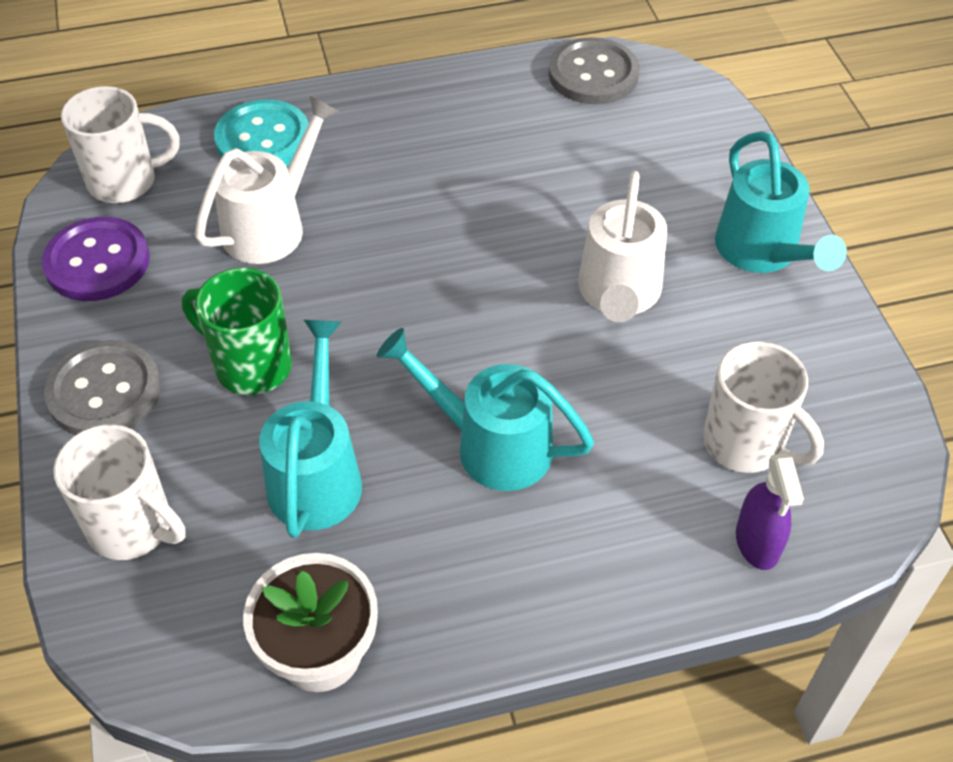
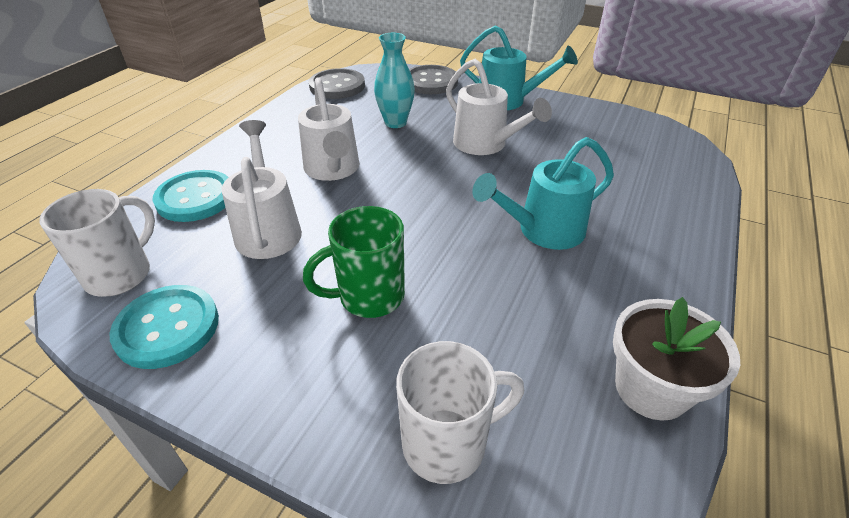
camera: 50 degrees left, 10 degrees down
(97, 262) = (167, 328): purple button -> turquoise button
(104, 392) = (295, 390): grey button -> grey button (430, 82)
(317, 474) = (495, 312): turquoise watering can -> none
(415, 200) = (333, 170): none -> white watering can
(571, 183) = (395, 123): none -> turquoise vase
(746, 444) = (620, 157): white mug -> none
(757, 543) = (684, 182): purple spray bottle -> none

